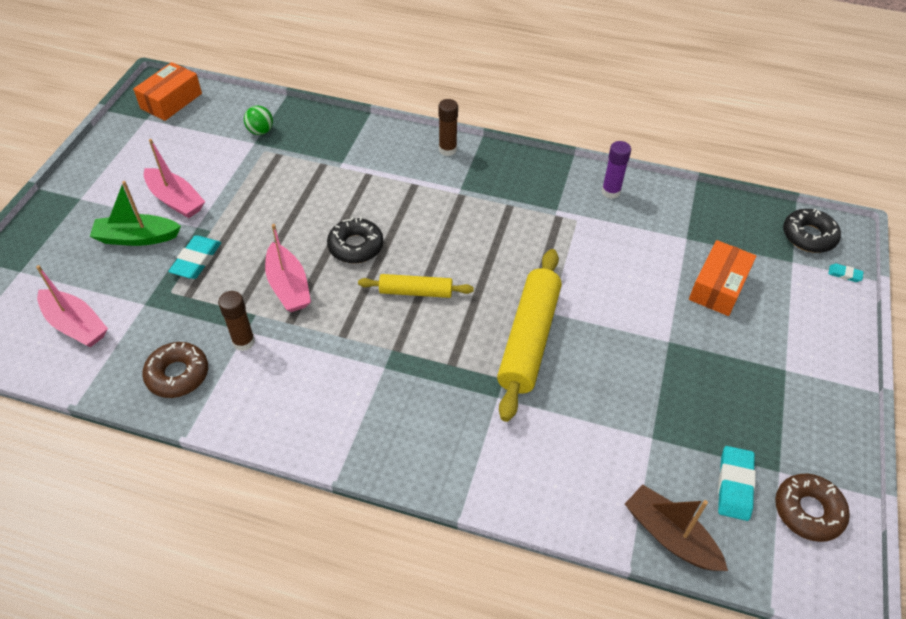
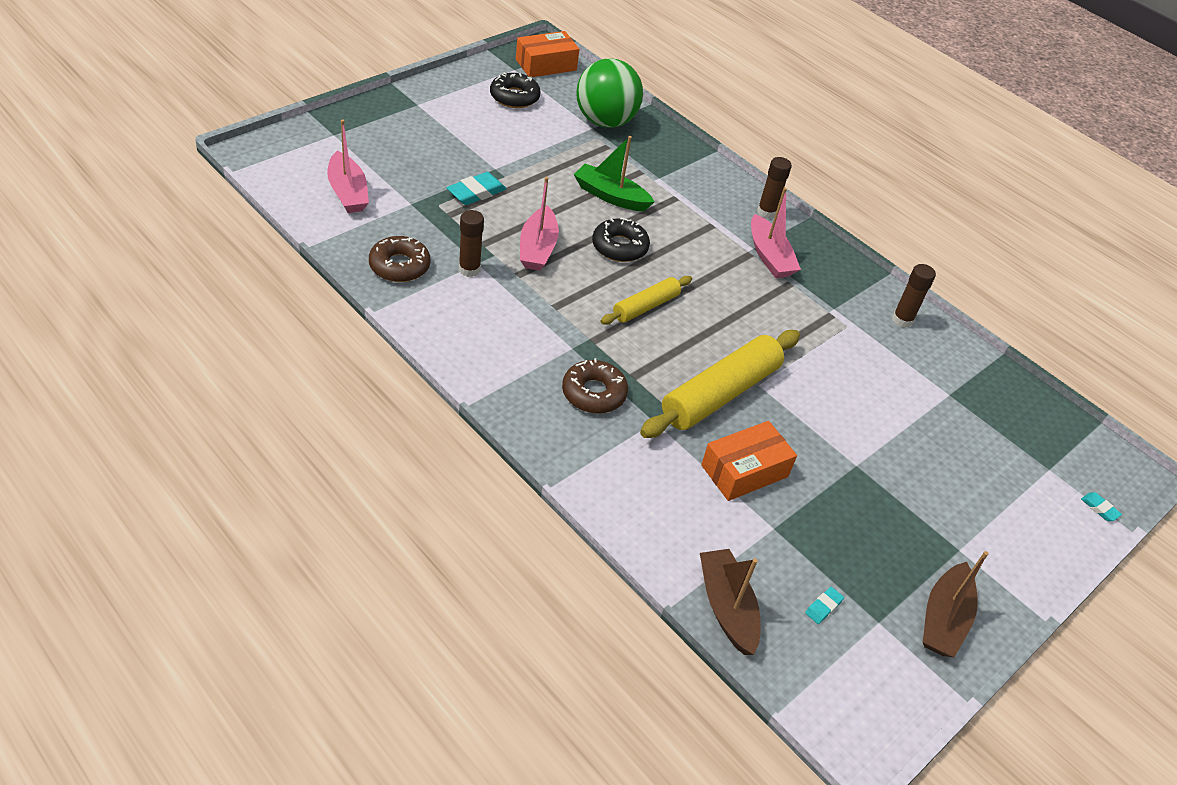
camera: 25 degrees right, 5 degrees down
(137, 238) = (441, 153): green boat -> green boat (610, 196)
(176, 200) = (493, 141): pink boat -> pink boat (769, 256)
(260, 131) = (605, 121): green ball -> green ball, size x2.25
(416, 292) = (645, 306): yellow rolling pin -> yellow rolling pin turned 75 degrees counterclockwise
(610, 192) = (902, 320): purple glue stick -> brown glue stick
(718, 287) = (947, 449): orange box -> orange box (744, 471)
(734, 485) = (823, 607): turquoise eraser -> turquoise eraser, size x0.53
(808, 236) = (1088, 457): black donut -> black donut (514, 97)
(808, 511) = (880, 667): brown donut -> brown donut (594, 393)
(818, 438) = (943, 619): none -> brown boat

